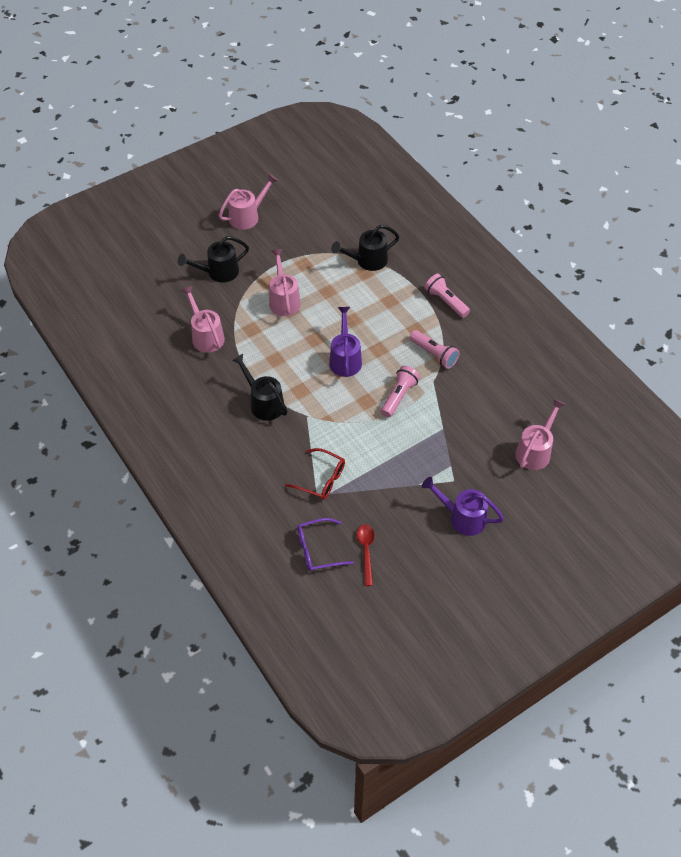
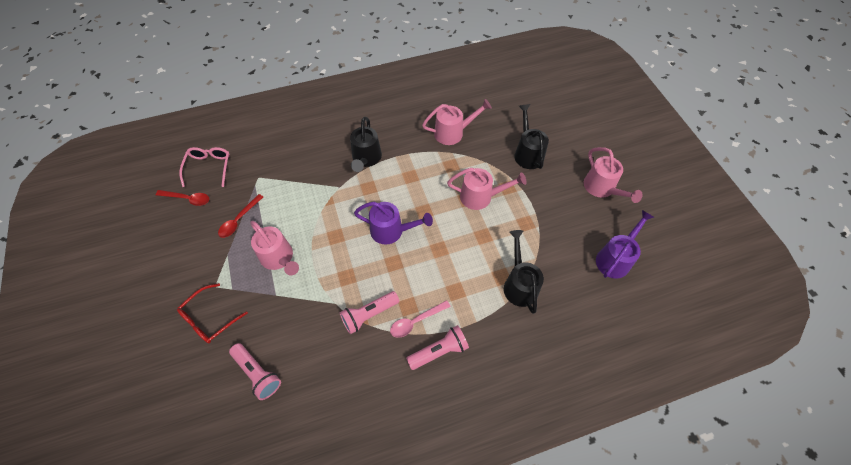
camera: 105 degrees right, 5 degrees up
(263, 402) = (366, 159): black watering can -> black watering can turned 120 degrees clockwise
(318, 550) = (209, 167): purple glasses -> pink glasses
(321, 479) = (270, 183): red glasses -> red glasses (209, 319)
(376, 490) = (239, 220): none -> red spoon
(399, 396) = (330, 266): pink flashlight -> pink flashlight (257, 373)
(427, 321) = (416, 321): none -> pink spoon
(462, 517) = (174, 281): purple watering can -> purple watering can (615, 258)
(535, 450) = (206, 379): pink watering can -> pink watering can (279, 258)

